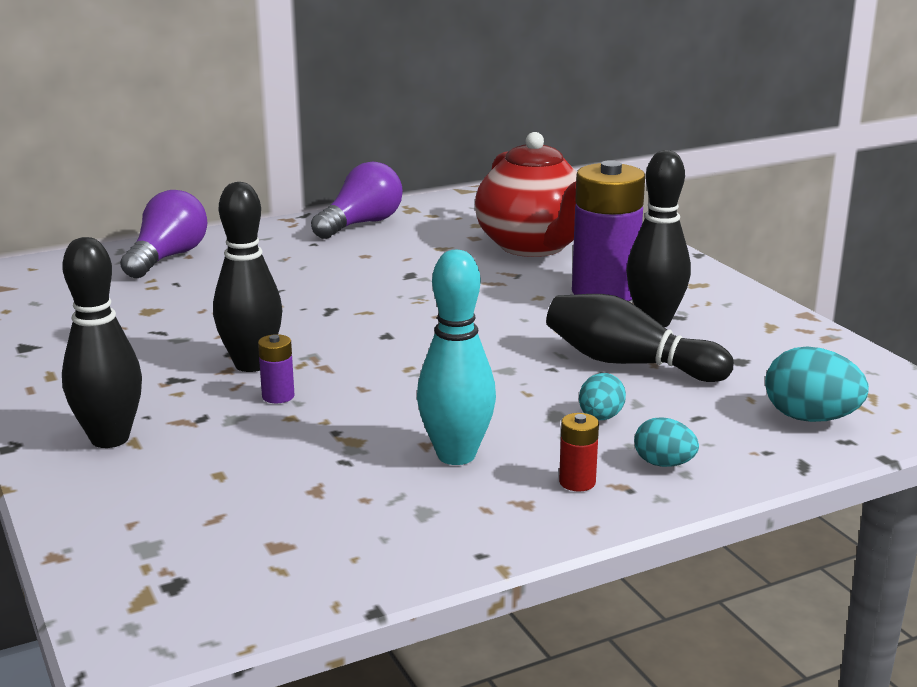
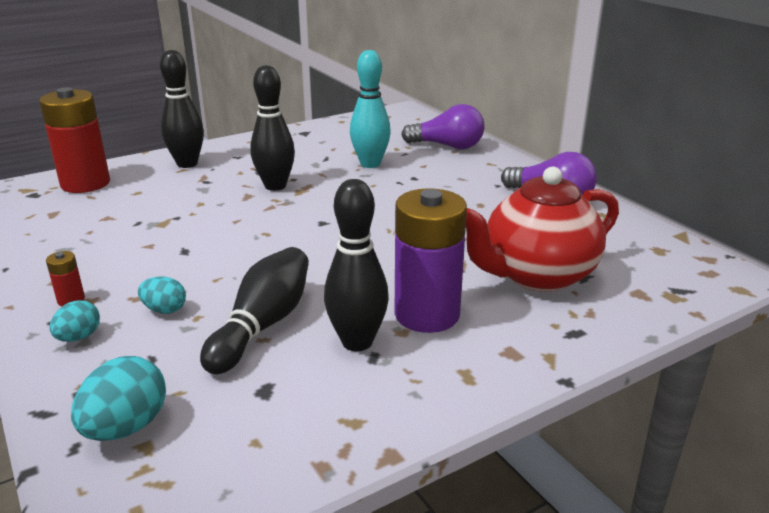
camera: 85 degrees right, 5 degrees up
(149, 531) = (85, 183): none -> red battery
(278, 396) = (228, 197): purple battery -> none
(456, 455) = (129, 255): turquoise bowling pin -> turquoise bowling pin (370, 164)

